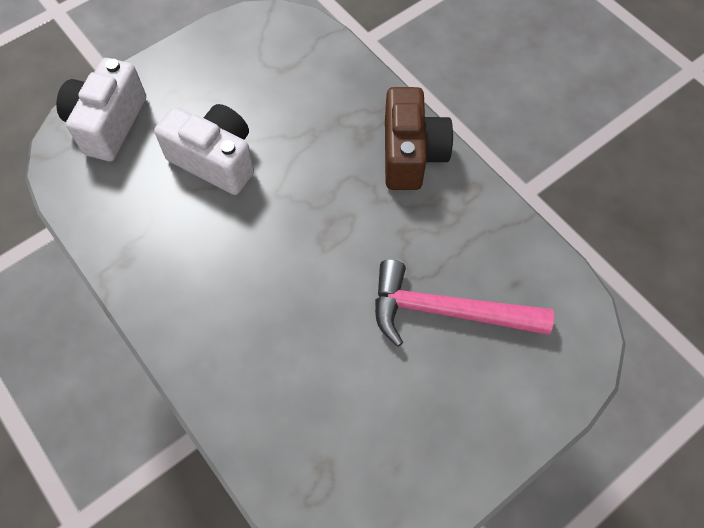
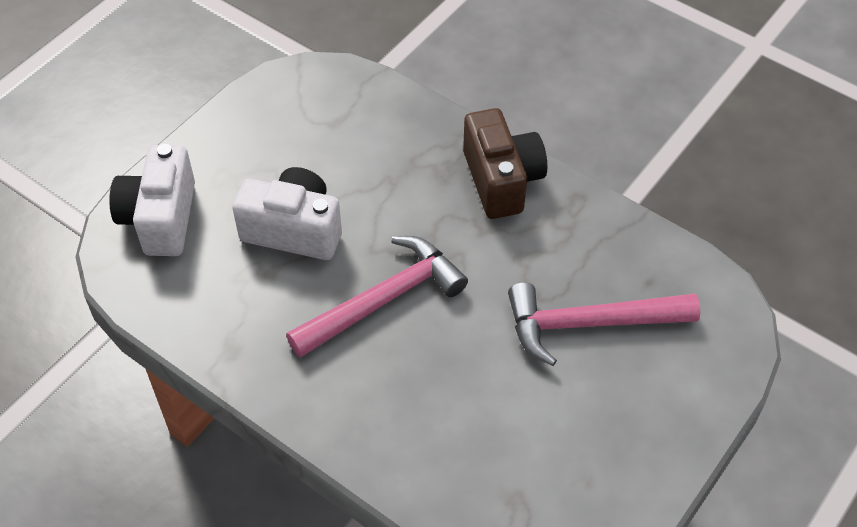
camera: 15 degrees left, 10 degrees down
(270, 243) = (383, 300): none -> pink hammer

